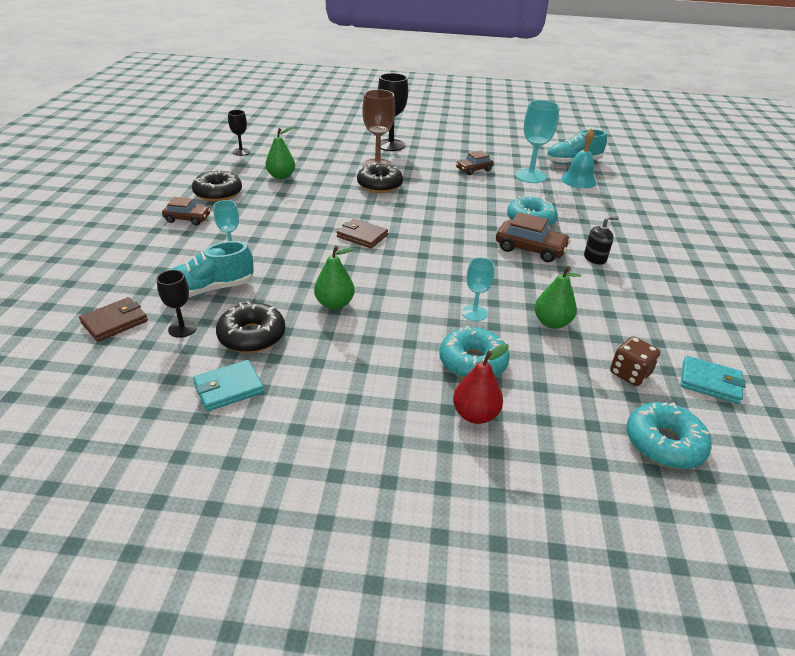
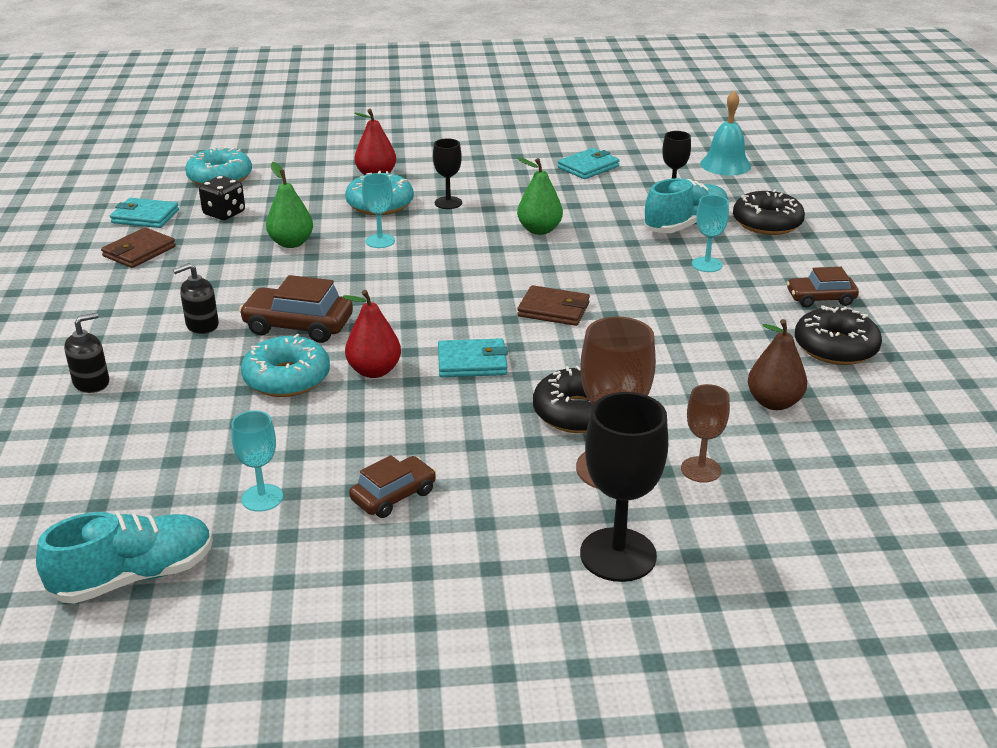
camera: 170 degrees right, 5 degrees down
(114, 322) = (741, 191): brown wallet -> brown wallet (139, 251)
(241, 152) = (924, 458): black goblet -> black goblet (448, 203)
(252, 336) = (601, 197): black donut -> black donut (767, 223)
(281, 176) = (773, 403): green pear -> brown pear
(339, 161) = (701, 469): none -> brown goblet
(425, 214) = (472, 362): none -> turquoise wallet
(481, 217) = (374, 371): none -> red pear
(530, 176) = (262, 498): turquoise goblet -> turquoise goblet, size x0.57
(578, 180) = (150, 504): turquoise bell -> turquoise bell (725, 165)
(629, 374) = (224, 213): brown dice -> black dice
(643, 232) = (91, 383): none -> black soap dispenser

